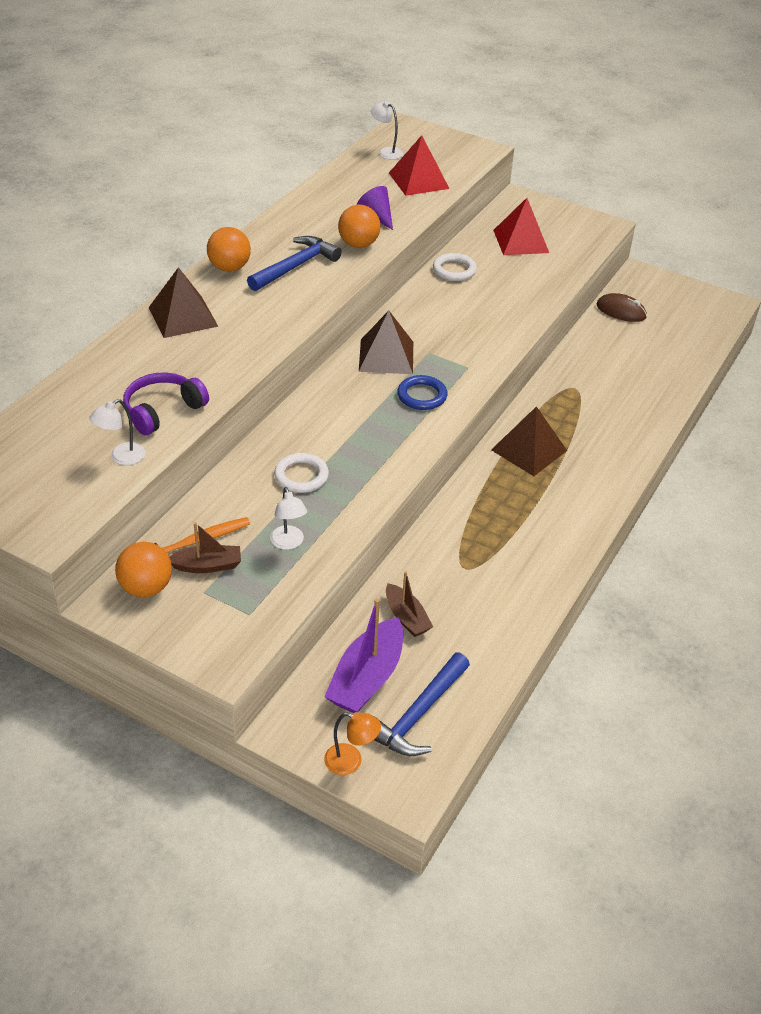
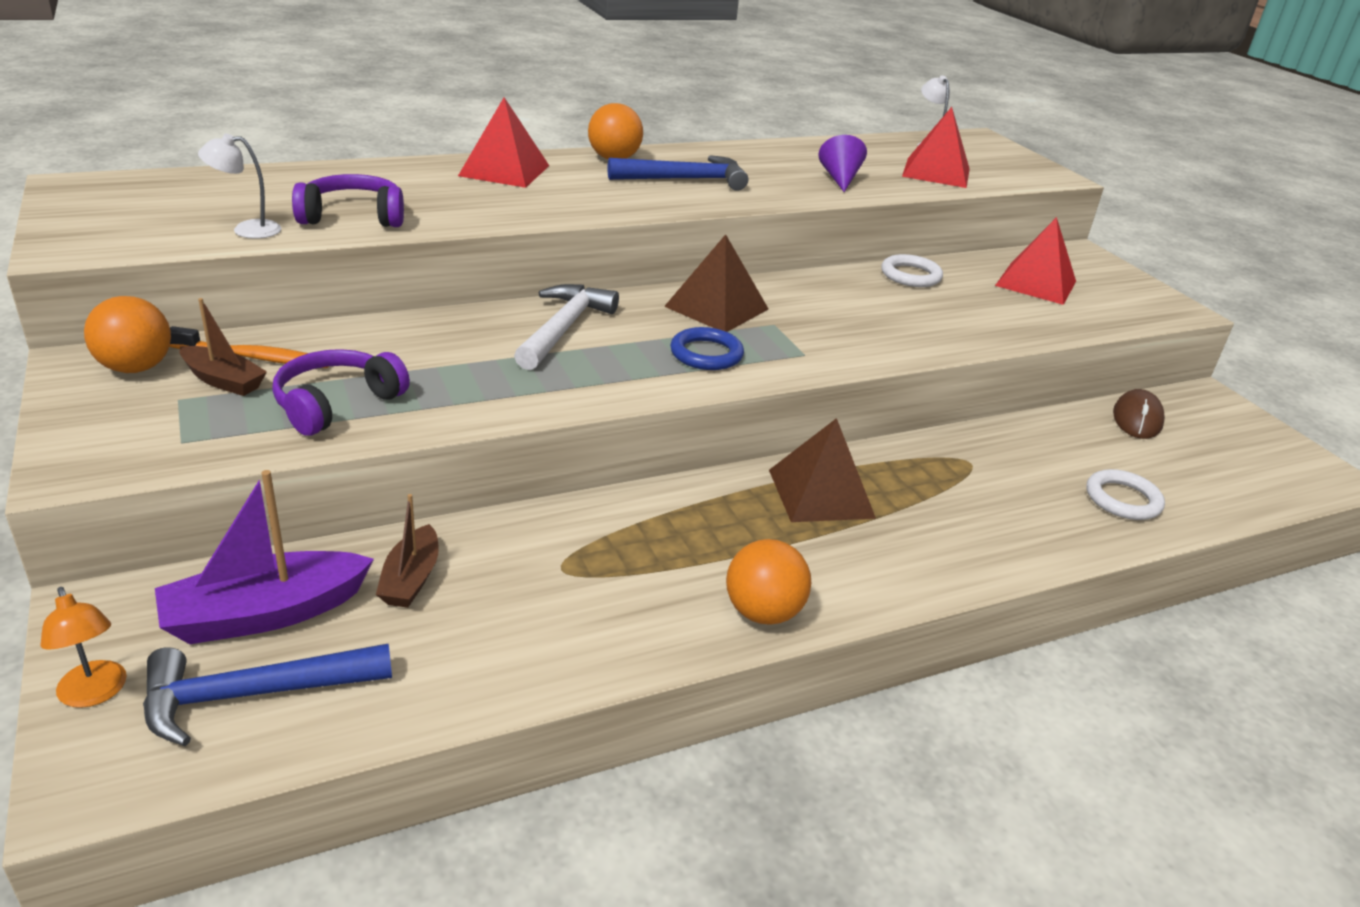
camera: 35 degrees right, 10 degrees down
(183, 316) = (504, 170): brown pyramid -> red pyramid
(288, 543) = (336, 404): white lamp -> purple headphones
(301, 476) = (453, 357): white ring -> white ring (1122, 499)
(328, 420) = (564, 328): none -> white hammer
(358, 244) = (784, 189): orange ball -> orange ball (763, 612)
(621, 311) = (1137, 419): brown mouse -> brown mouse turned 45 degrees clockwise

